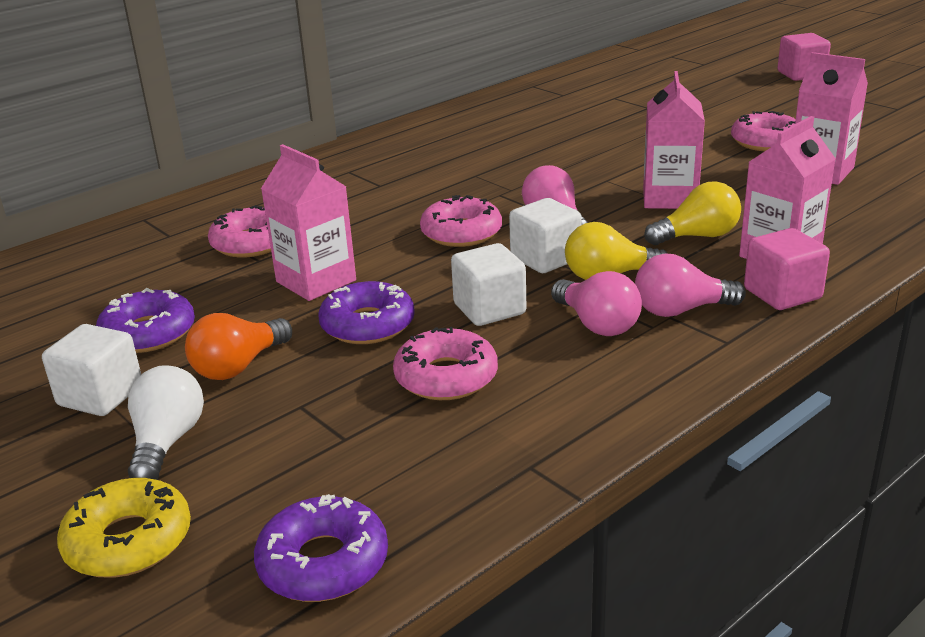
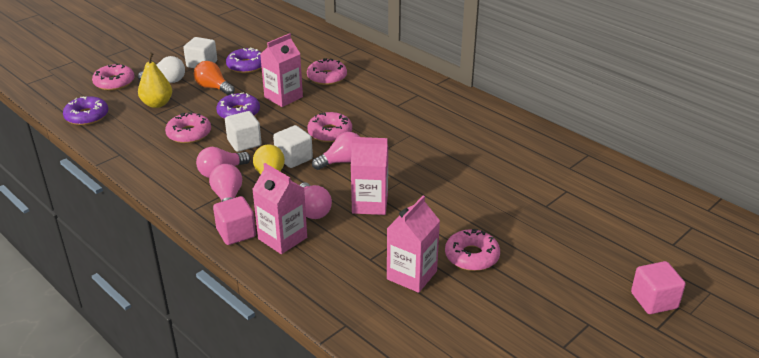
camera: 85 degrees right, 5 degrees up
(128, 541) = (114, 82): yellow donut -> pink donut
(290, 441) = (157, 104): none -> yellow pear
(697, 236) = (313, 210): yellow light bulb -> pink light bulb

